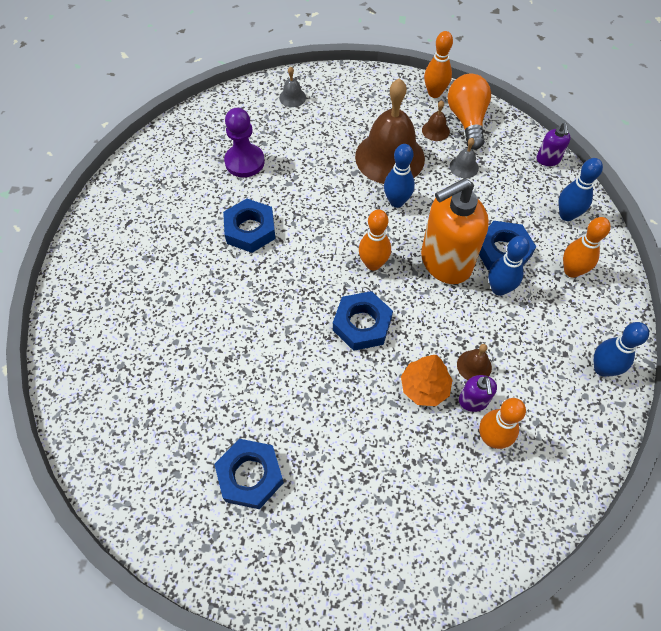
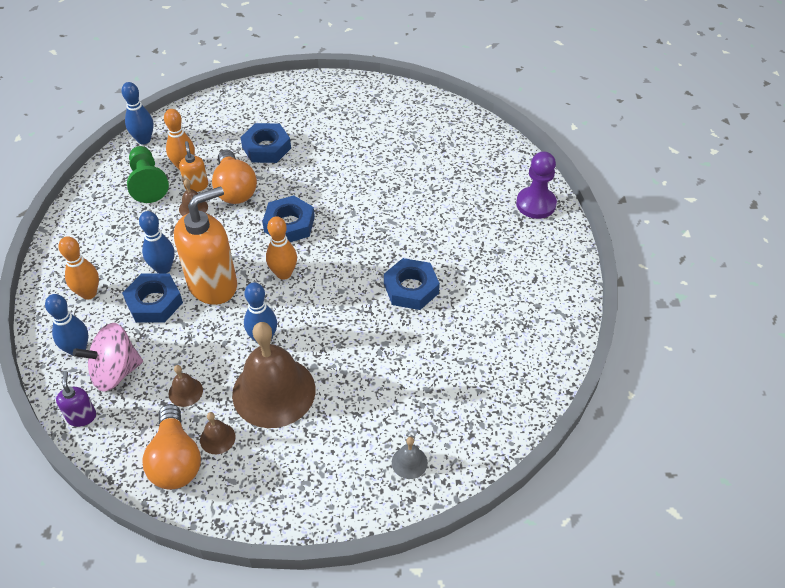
camera: 170 degrees right, 10 degrees down
(244, 162) = (441, 361): purple pawn -> purple pawn (536, 204)
(250, 475) = (358, 127): blue nut -> blue nut (266, 148)
(424, 387) = (235, 189): orange tree -> orange light bulb
(434, 93) = (217, 500): orange bowling pin -> none
(464, 167) = (185, 392): grey bell -> brown bell
(473, 401) = (196, 185): purple soap dispenser -> orange soap dispenser
(527, 191) = (115, 372): none -> pink spinning top
(536, 416) = (148, 183): none -> green pawn
(602, 368) = (85, 219): blue bowling pin -> blue bowling pin (144, 140)

